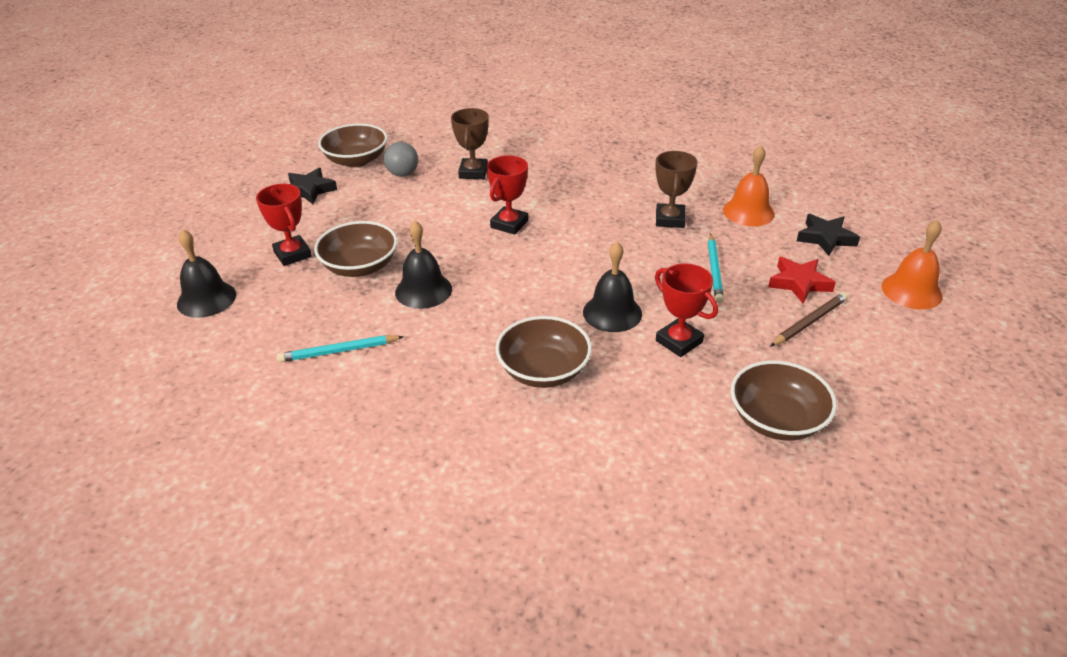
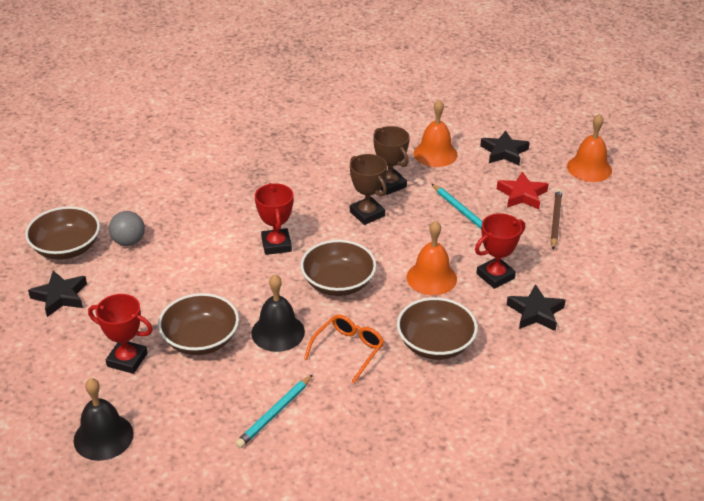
camera: 40 degrees left, 0 degrees up
(461, 334) = (348, 350): none -> orange glasses
(473, 172) = (190, 212): brown trophy -> brown trophy (367, 214)
(612, 313) = (431, 278): black bell -> orange bell
(679, 341) = (495, 276): red trophy -> red trophy turned 45 degrees counterclockwise
(680, 395) = (535, 312): none -> black star
(777, 419) = (603, 297): brown bowl -> brown bowl (338, 283)

